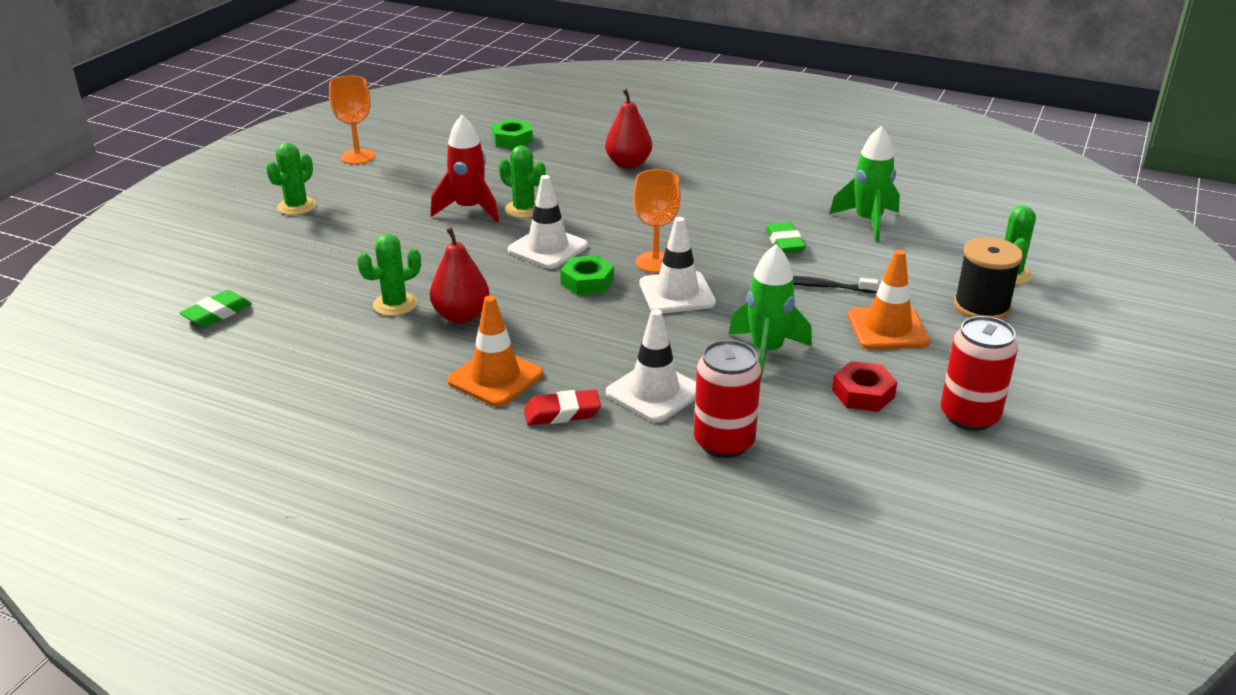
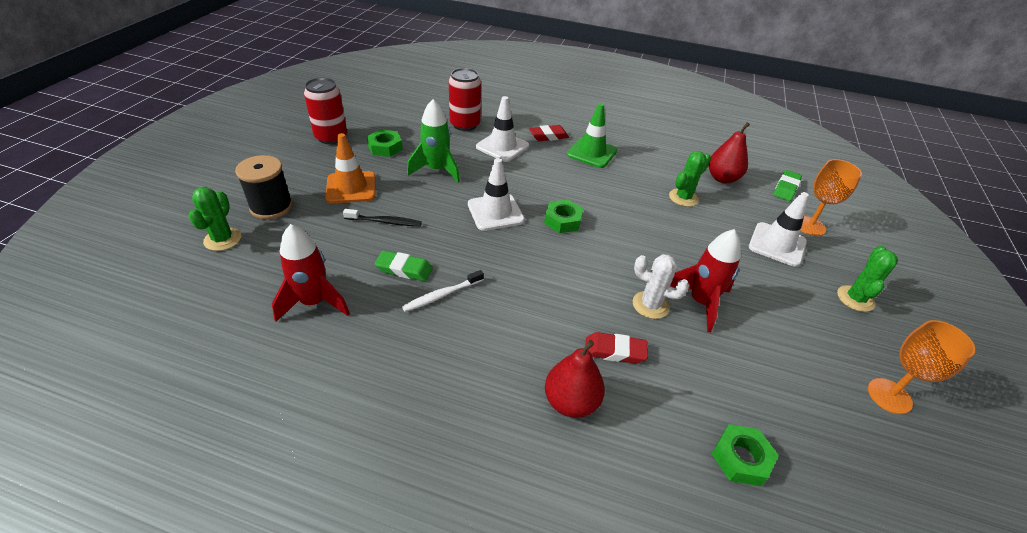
camera: 170 degrees right, 10 degrees up
(461, 316) = (635, 190): red pear -> red pear (722, 178)
(495, 378) = (592, 153): orange traffic cone -> green traffic cone
(524, 209) = (650, 305): green cactus -> white cactus
(548, 248) = (606, 254): white traffic cone -> white traffic cone (777, 244)
(578, 185) = (615, 351): none -> red eraser
(655, 262) = (515, 242): orange goblet -> orange goblet (810, 226)
(740, 223) = (442, 295): none -> white toothbrush
(784, 242) = (404, 269): green eraser -> green eraser turned 60 degrees counterclockwise
(863, 393) = (385, 147): red nut -> green nut
(868, 222) = (314, 302): green rocket -> red rocket

